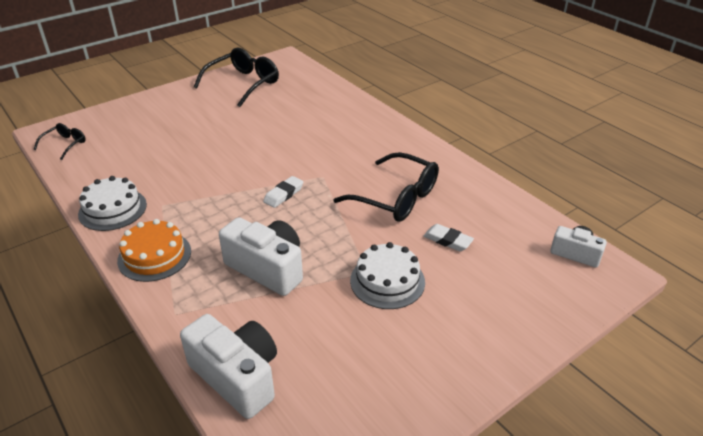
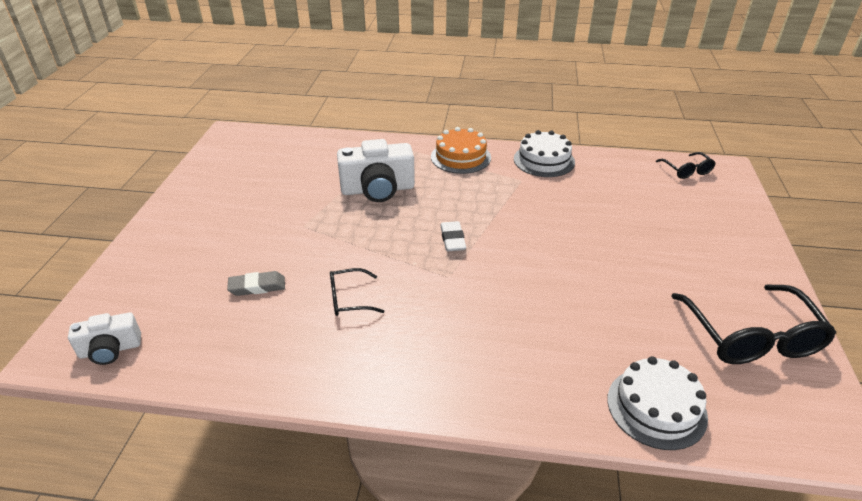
camera: 135 degrees right, 0 degrees up
(237, 376) = (316, 144): white camera -> none
(387, 281) = (280, 228): white cake -> white cake (656, 407)
(396, 198) = (349, 299): black glasses -> black glasses, size x0.51
(447, 240) = (257, 287): white eraser -> grey eraser

